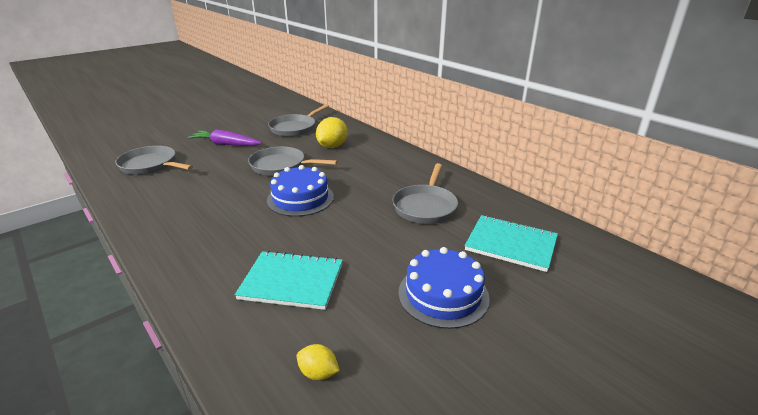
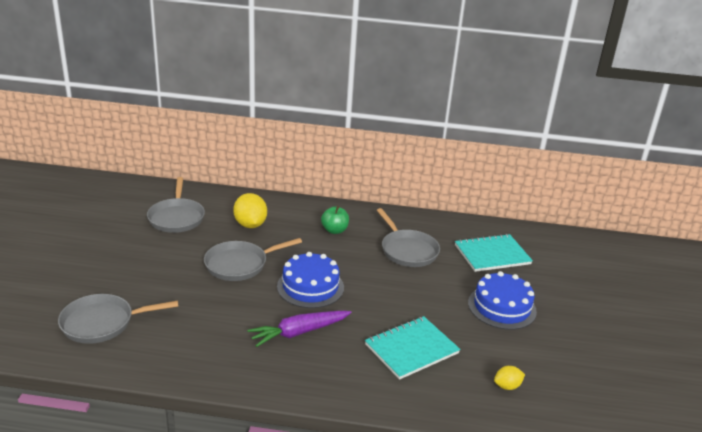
camera: 45 degrees left, 0 degrees up
(226, 144) = (138, 265): purple carrot -> purple carrot (299, 332)
(387, 170) = (334, 230): none -> green apple

